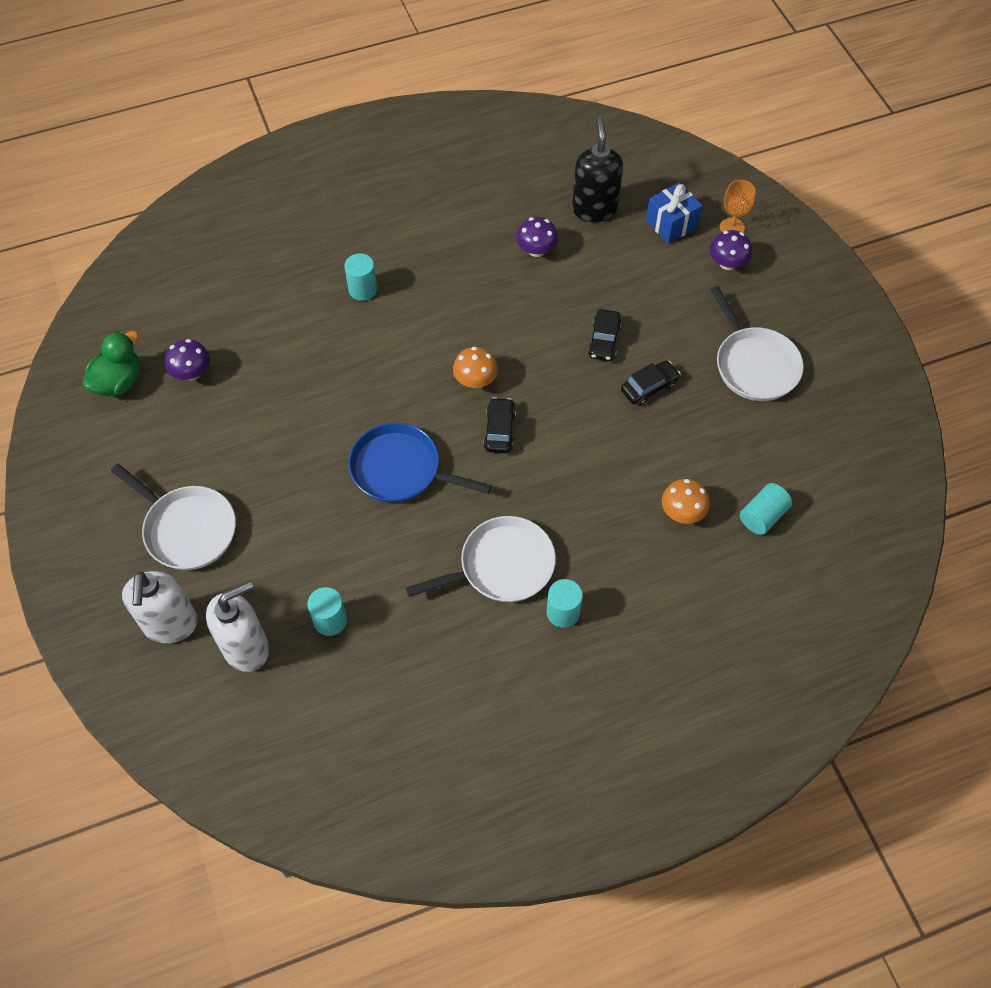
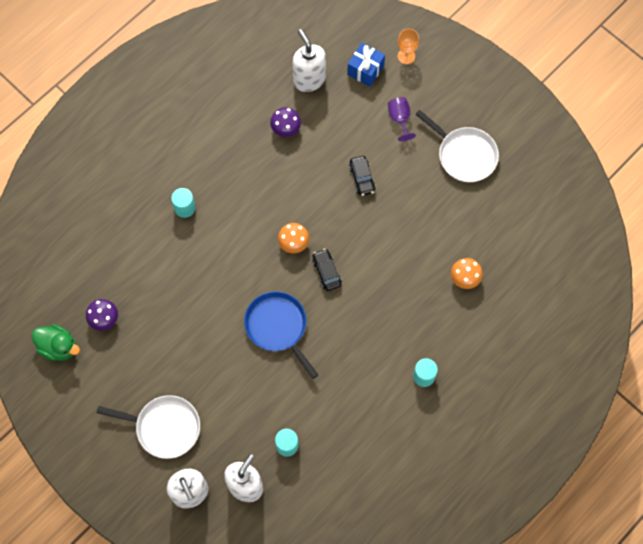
camera: 25 degrees left, 10 degrees up
(118, 382) = (58, 347): green duck -> green duck turned 105 degrees clockwise
(400, 469) = (278, 327): blue pan -> blue pan turned 60 degrees clockwise
(502, 566) = (373, 363): white pan -> none
(594, 209) = (309, 80): black soap dispenser -> white soap dispenser
(649, 387) = (406, 200): black car -> none
(688, 293) = (400, 119): none -> purple goblet
(727, 263) = (415, 85): purple mushroom -> none
(762, 516) = (513, 259): turquoise cylinder -> none

